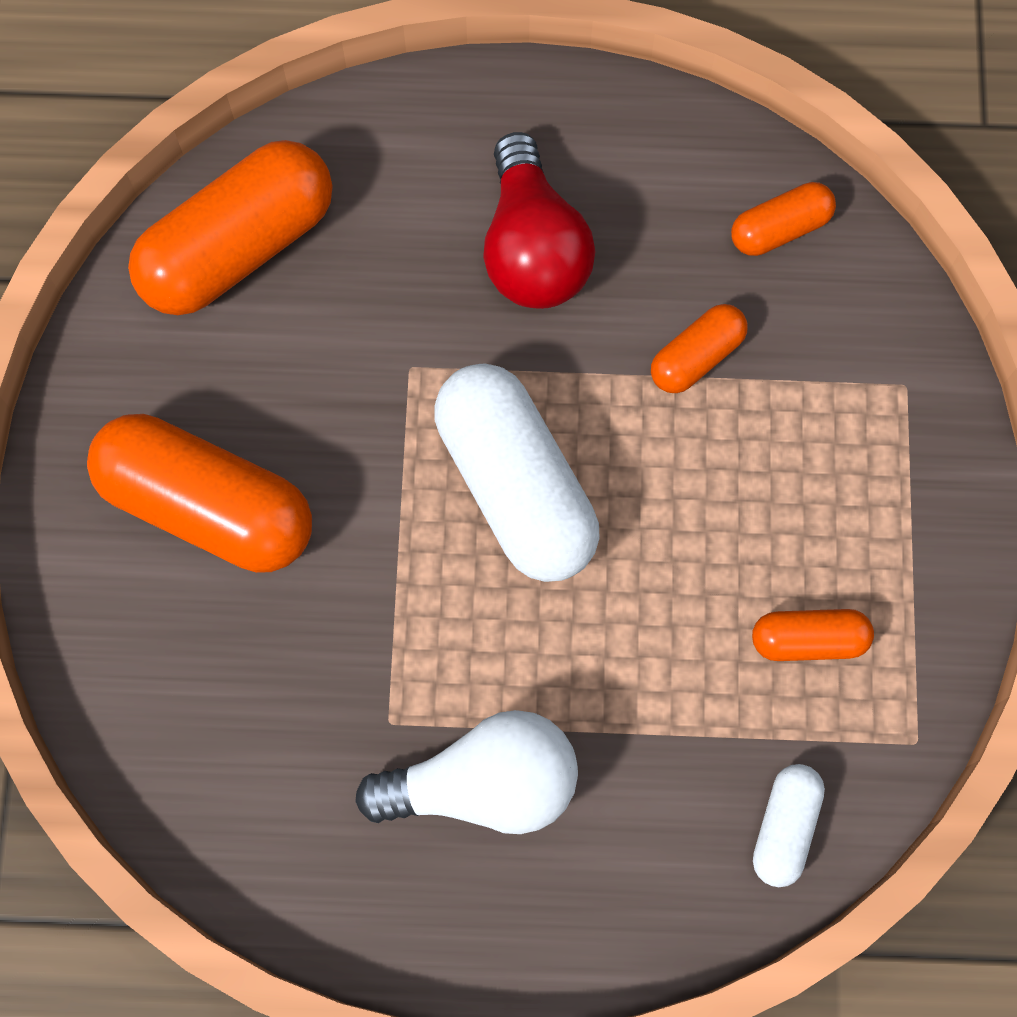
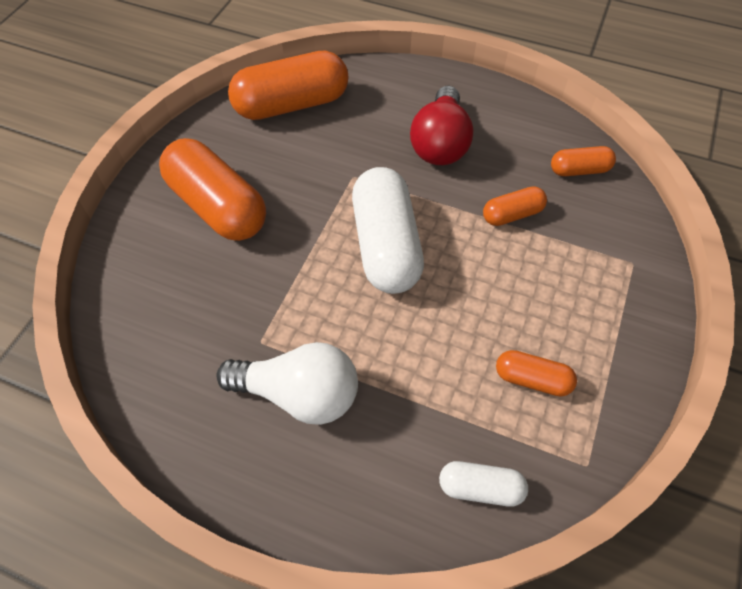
camera: 20 degrees right, 15 degrees down
(784, 827) = (480, 488): white capsule -> white capsule turned 60 degrees clockwise

